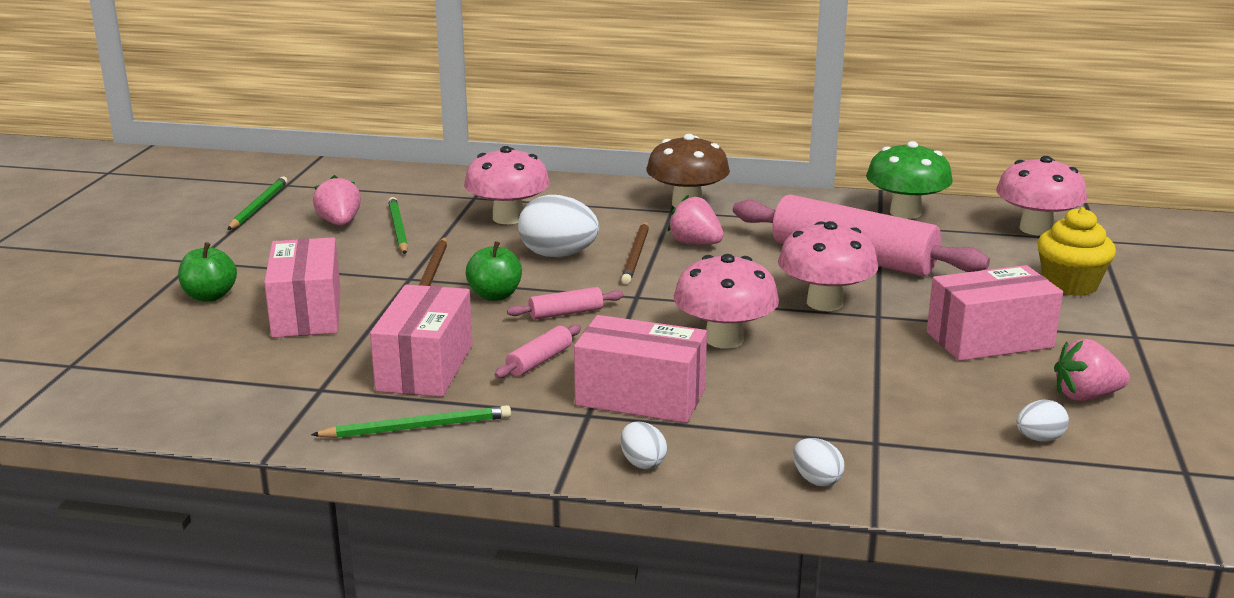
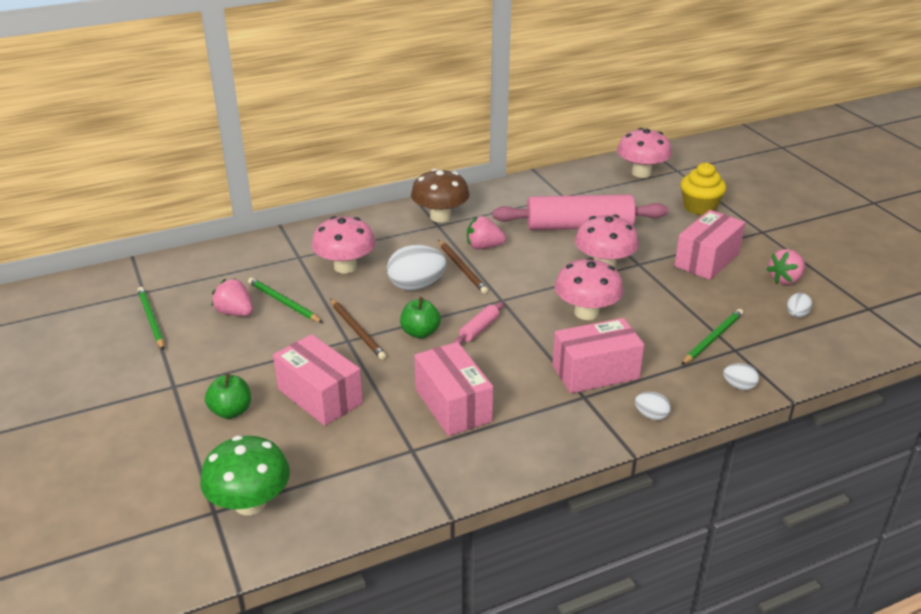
camera: 35 degrees left, 10 degrees up
(417, 427) = (507, 450): green pencil -> green pencil (712, 338)
(539, 361) = (510, 371): pink rolling pin -> none
(905, 213) = (566, 182): green mushroom -> green mushroom (250, 503)

